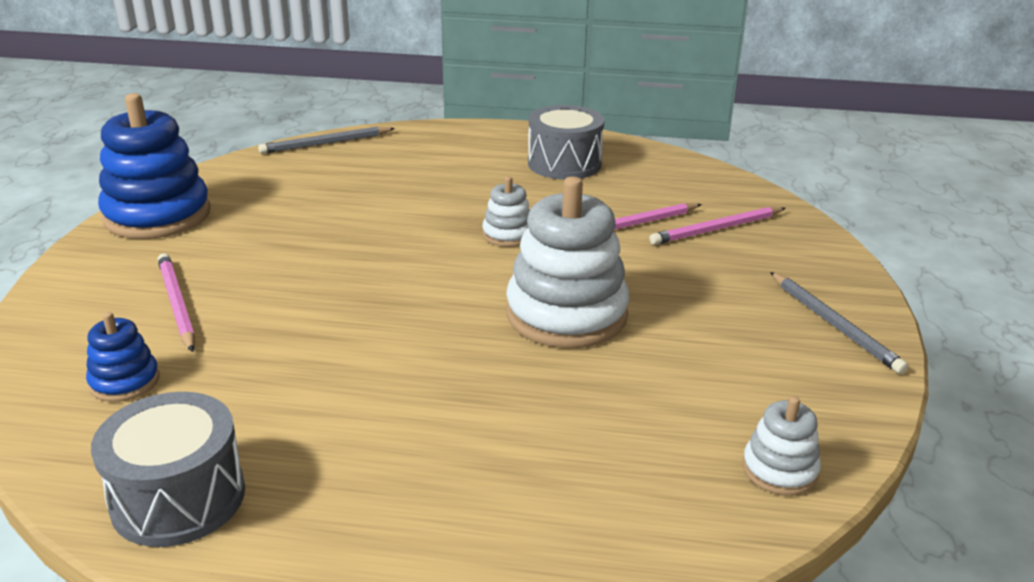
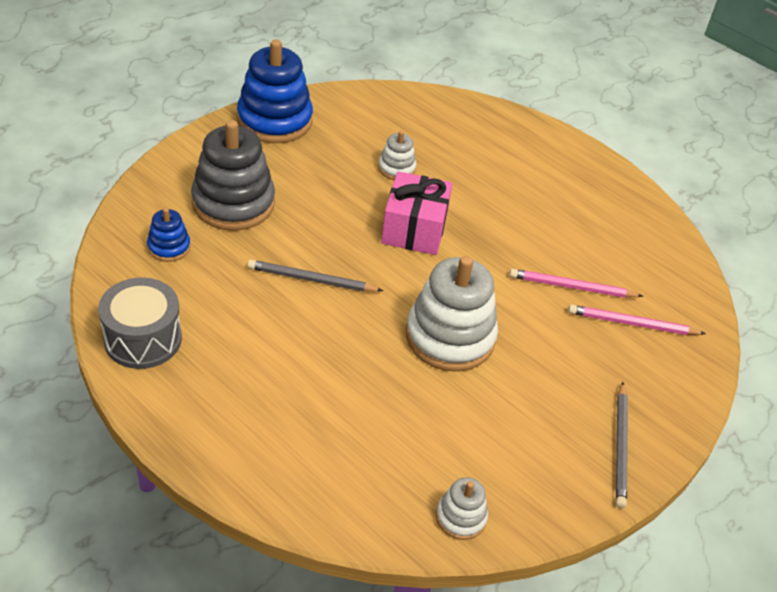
camera: 30 degrees right, 15 degrees up
(176, 304) = (233, 203): pink pencil -> grey stacking toy
(326, 143) = (431, 100): grey pencil -> grey pencil (311, 280)
(422, 244) = (414, 229): none -> pink gift
(508, 235) = (477, 250): white stacking toy -> white stacking toy (396, 168)
(564, 164) = (584, 203): grey drum -> none

